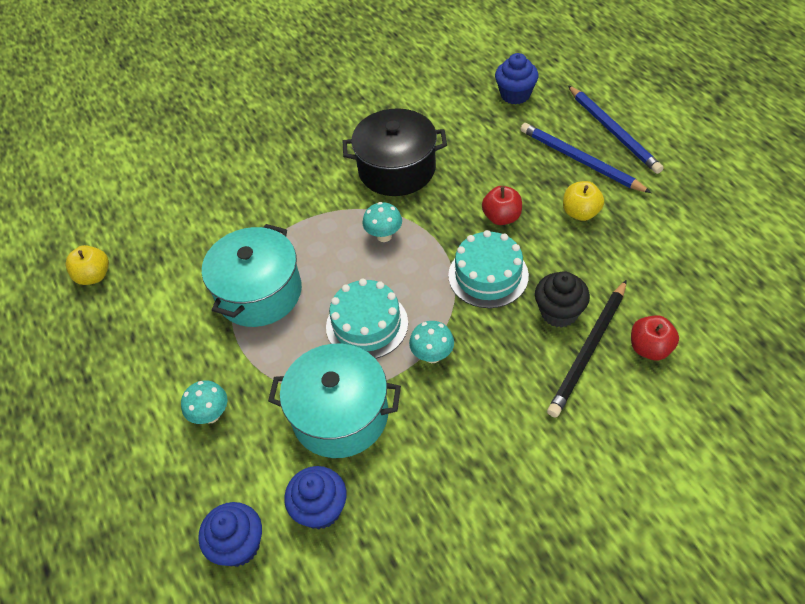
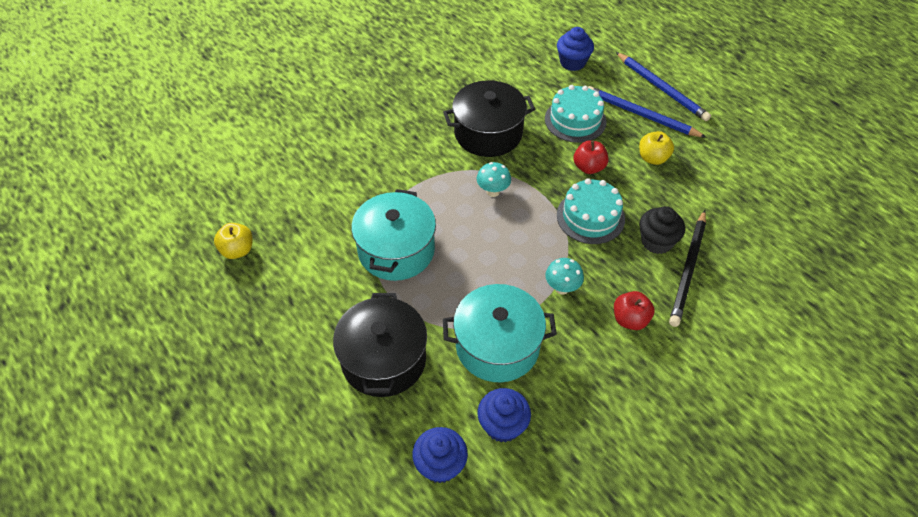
camera: 15 degrees left, 0 degrees up
(211, 415) = (383, 360): turquoise mushroom -> black pot
(367, 324) = (499, 268): turquoise cake -> turquoise cake (575, 120)
(650, 348) = (736, 263): red apple -> red apple (630, 319)

